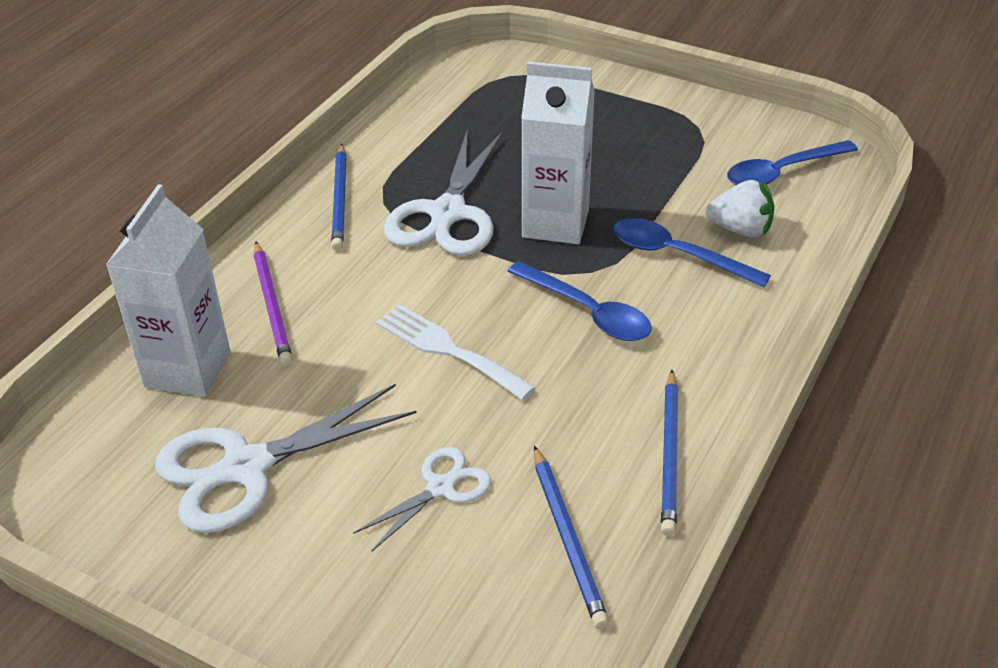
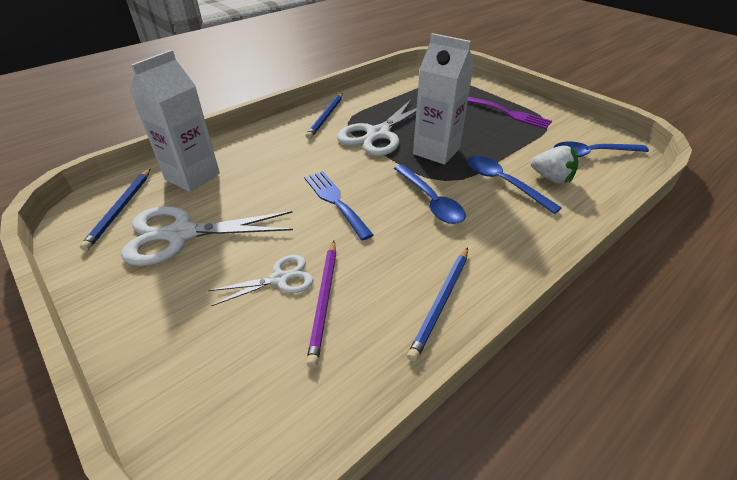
camera: 20 degrees right, 0 degrees up
(272, 306) = (257, 157): purple pencil -> purple pencil (324, 301)
(448, 349) = (335, 201): white fork -> blue fork
(568, 538) = (340, 339): blue pencil -> blue pencil (120, 209)
(637, 123) = (510, 114): none -> purple fork

